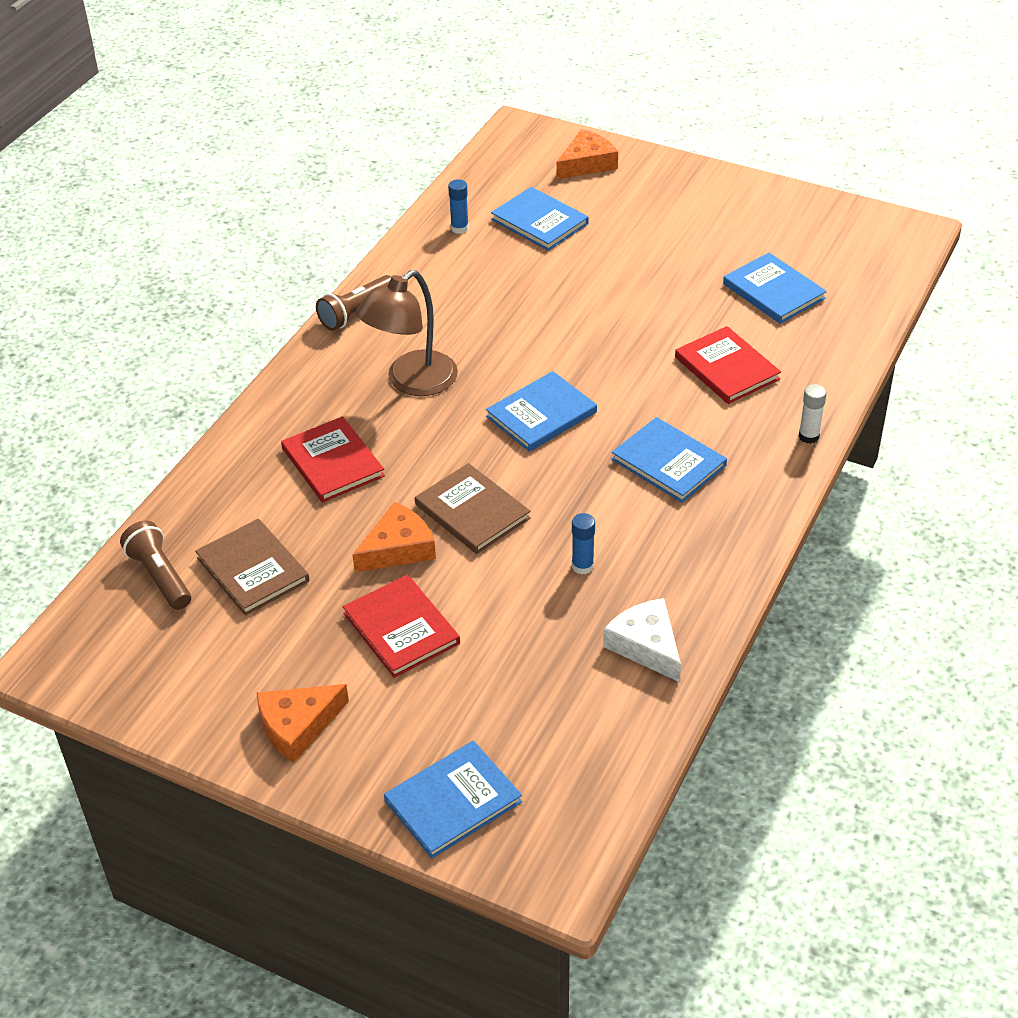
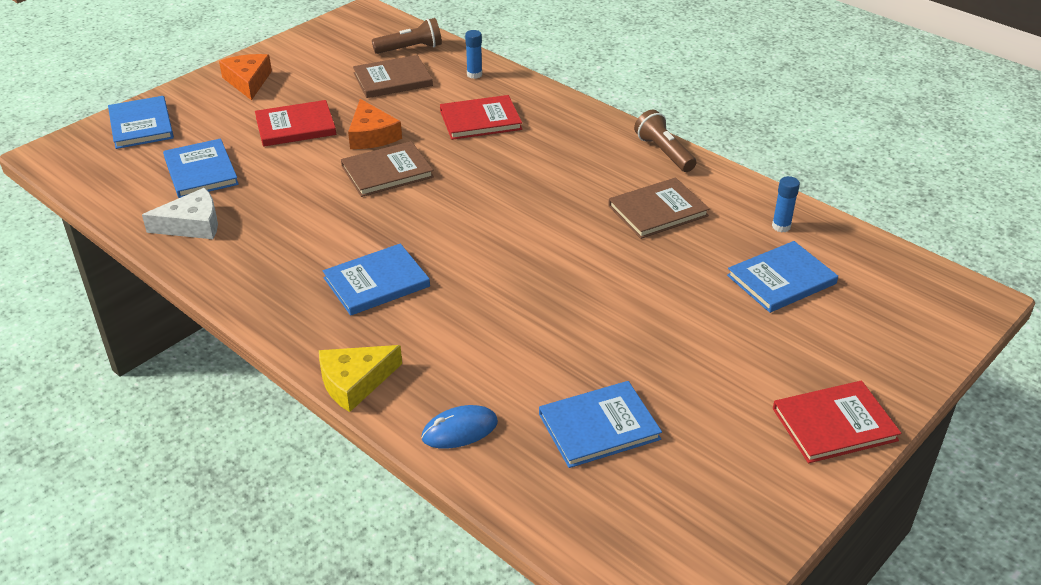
camera: 105 degrees right, 5 degrees down
(411, 382) = (557, 167): brown lamp -> none
(465, 302) = (658, 211): none -> brown book
(541, 414) = (480, 225): blue book -> blue book (201, 171)
(582, 566) = (292, 212): blue glue stick -> blue glue stick (474, 74)
(587, 163) = (895, 337): orange cheese -> none
(726, 368) = (485, 353): red book -> red book (834, 424)
(808, 436) = (355, 382): white glue stick -> yellow cheese
(823, 361) = (459, 430): none -> blue mouse

